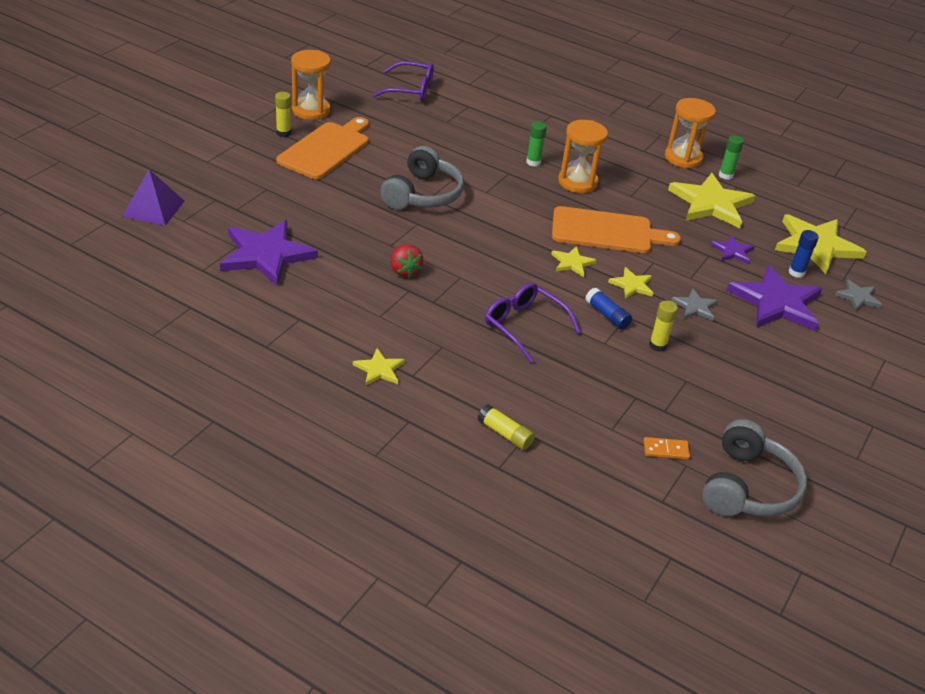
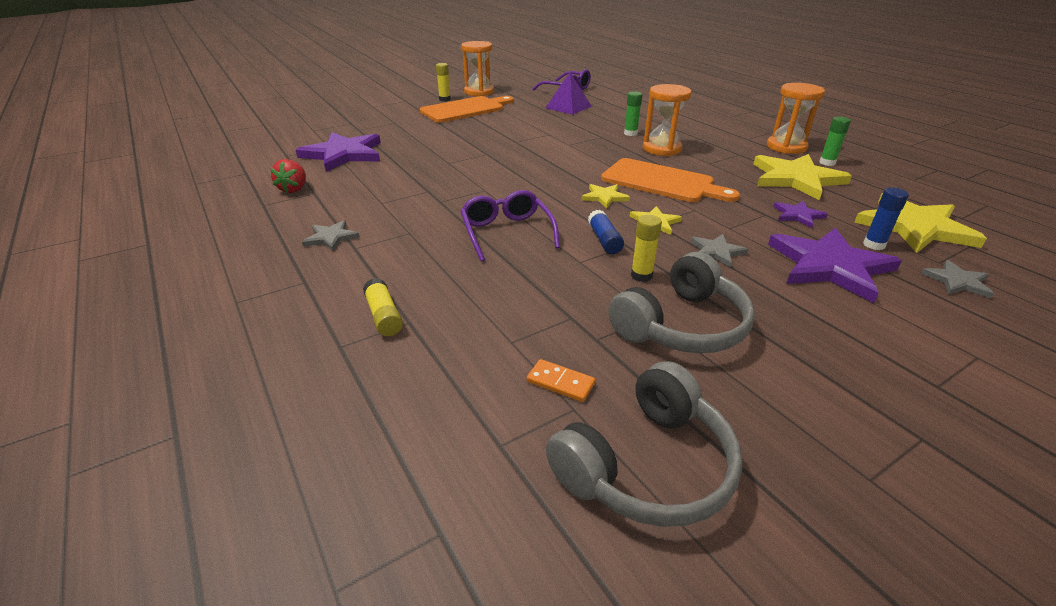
camera: 30 degrees right, 5 degrees down
(153, 208) = (303, 122): purple pyramid -> purple pyramid (568, 107)
(379, 369) = (331, 237): yellow star -> grey star
(404, 271) = (440, 179): red strawberry -> red strawberry (294, 189)
(423, 194) = (511, 139): grey headphones -> grey headphones (681, 325)

